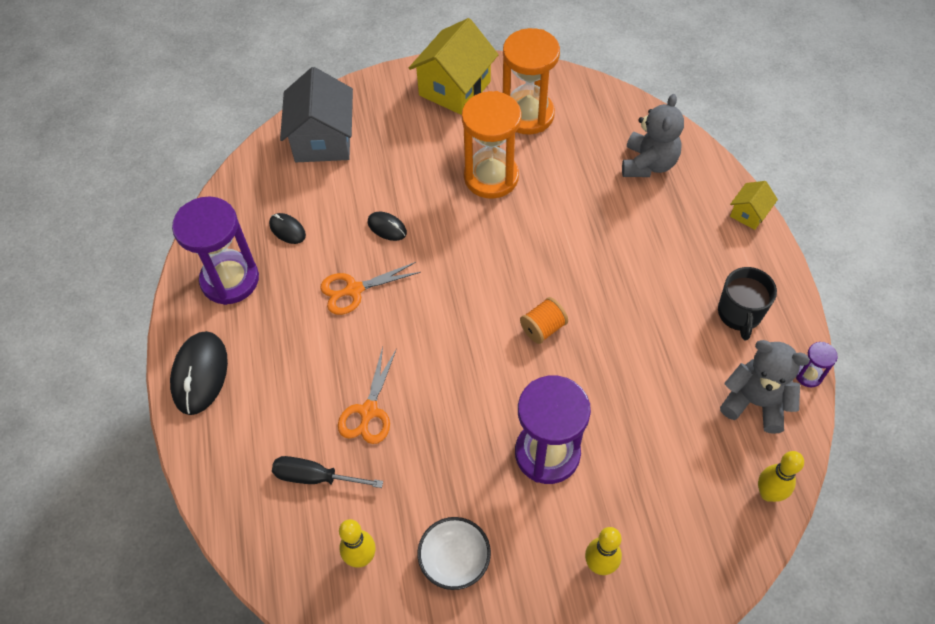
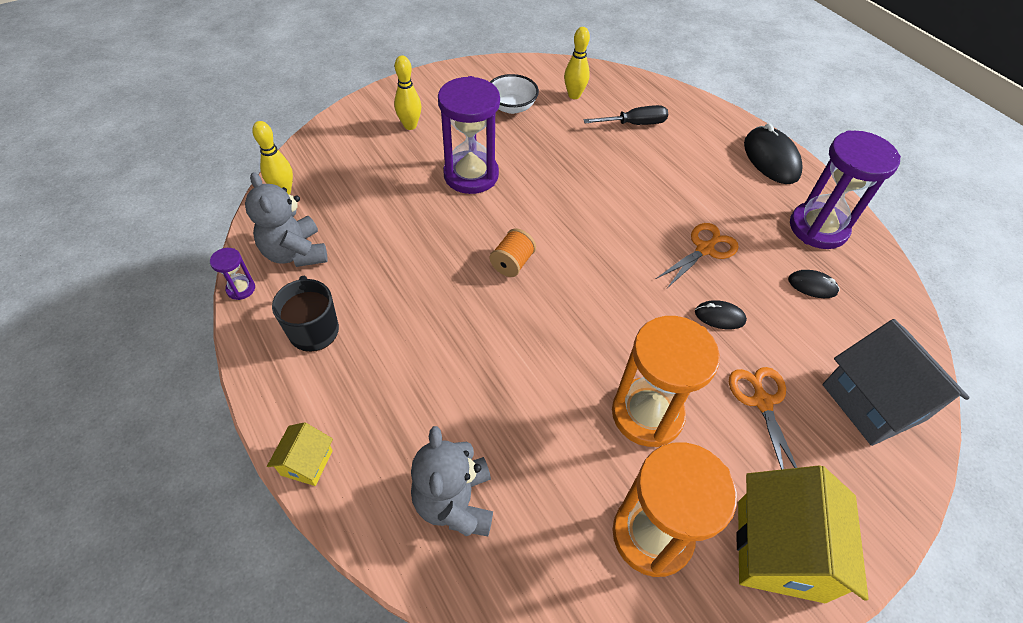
camera: 155 degrees right, 5 degrees down
(369, 411) = (625, 167): orange scissors -> orange scissors (762, 401)
(755, 402) = (295, 253): grey teddy bear -> grey teddy bear turned 60 degrees clockwise

